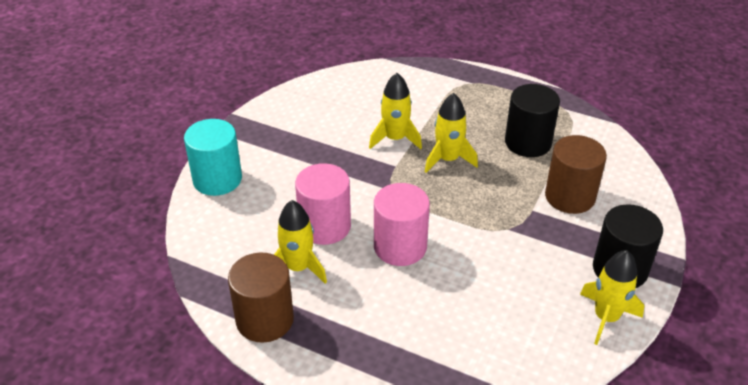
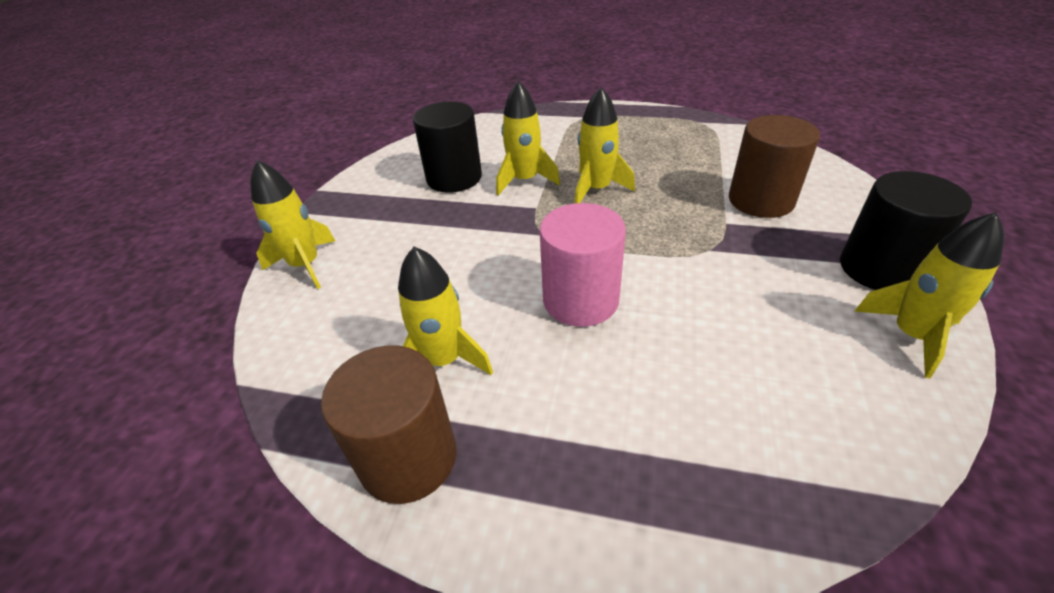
camera: 10 degrees left, 0 degrees up
(217, 179) = (305, 265): turquoise cylinder -> yellow rocket
(325, 226) = (467, 294): pink cylinder -> none
(528, 142) = (679, 157): black cylinder -> black cylinder (454, 178)

